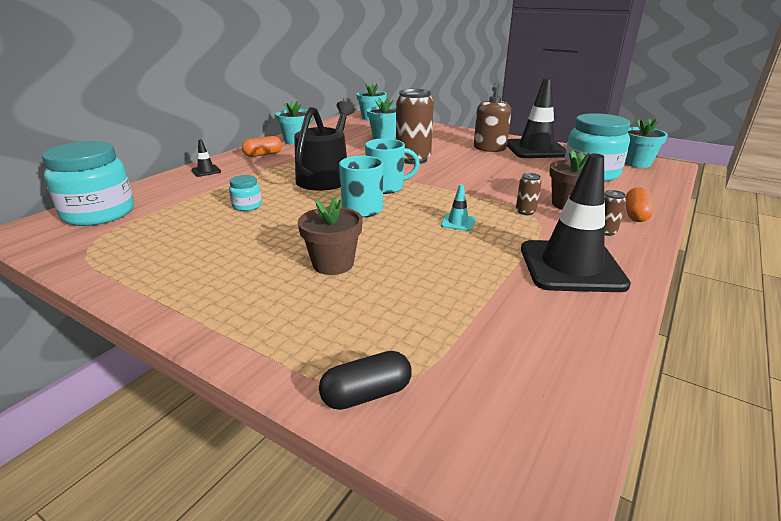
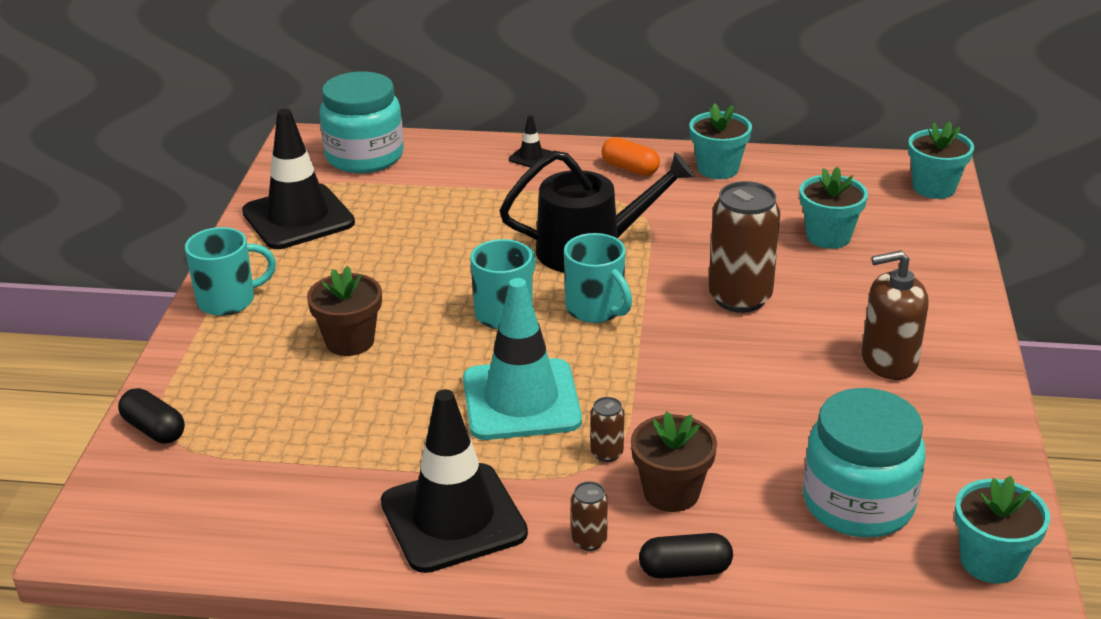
camera: 65 degrees right, 5 degrees up
(202, 308) = (228, 300): none -> turquoise mug
(247, 206) = (450, 231): turquoise jar -> none
(458, 222) = (521, 400): turquoise traffic cone -> turquoise traffic cone, size x2.42
(536, 149) = (944, 417): black traffic cone -> black traffic cone (298, 217)
(636, 215) = (685, 570): orange capsule -> black capsule

